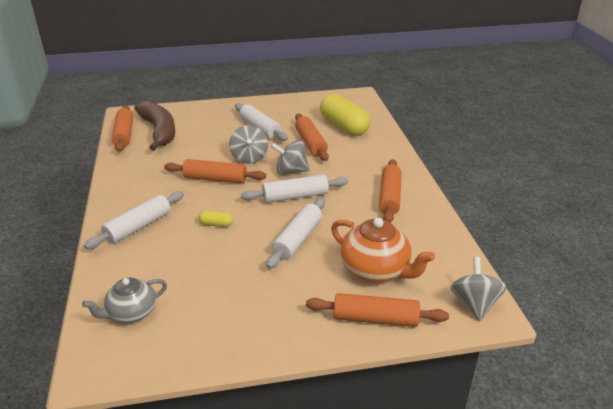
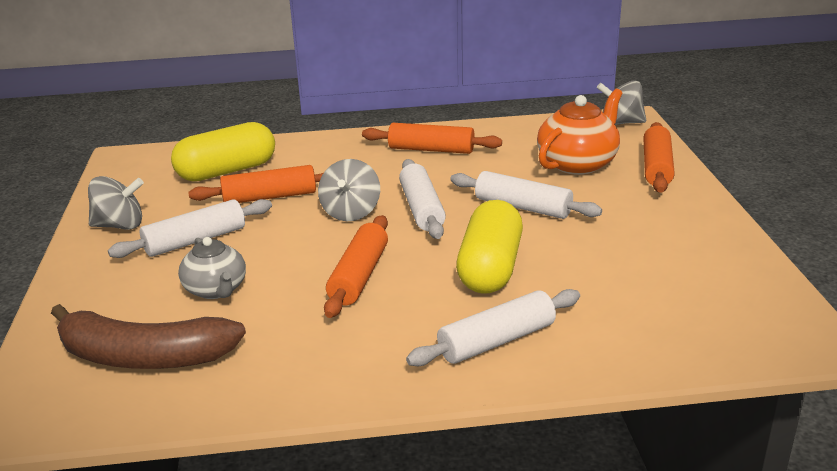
camera: 85 degrees left, 5 degrees down
(124, 134) = (134, 406): orange rolling pin -> none
(131, 313) = (701, 322): grey teapot -> grey teapot (216, 290)
(138, 226) = (497, 341): white rolling pin -> white rolling pin turned 75 degrees counterclockwise
(159, 131) = (144, 356): brown banana -> brown banana turned 150 degrees counterclockwise
(216, 224) = (490, 268): yellow capsule -> yellow capsule, size x2.38
(249, 158) = (297, 247): grey spinning top -> grey spinning top (120, 225)

